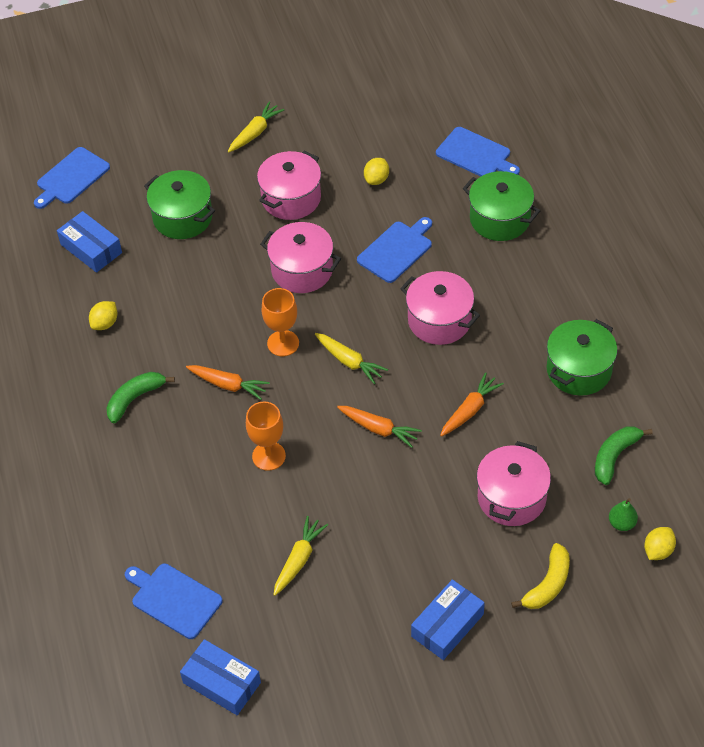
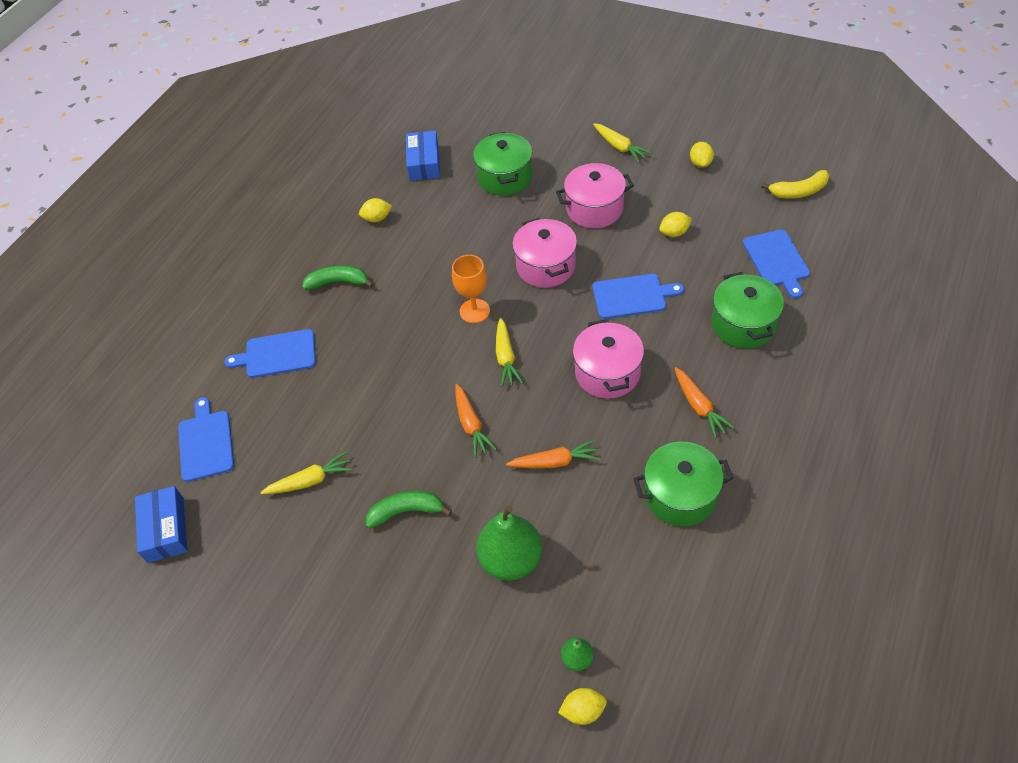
camera: 45 degrees right, 0 degrees up
(71, 178) = (463, 108): blue cutting board -> blue cutting board (277, 354)
(228, 385) = (405, 315): orange carrot -> orange carrot (699, 406)
(255, 133) = (619, 147): yellow carrot -> yellow carrot turned 60 degrees clockwise
(268, 456) = (375, 387): orange goblet -> none
(338, 108) = (700, 163): none -> yellow lemon
(447, 625) = (351, 623): blue box -> none
(511, 497) = (511, 560): pink pot -> green pear
(548, 584) = (461, 658): yellow banana -> yellow banana (799, 191)
(615, 456) = (633, 594): green banana -> green banana (406, 511)

